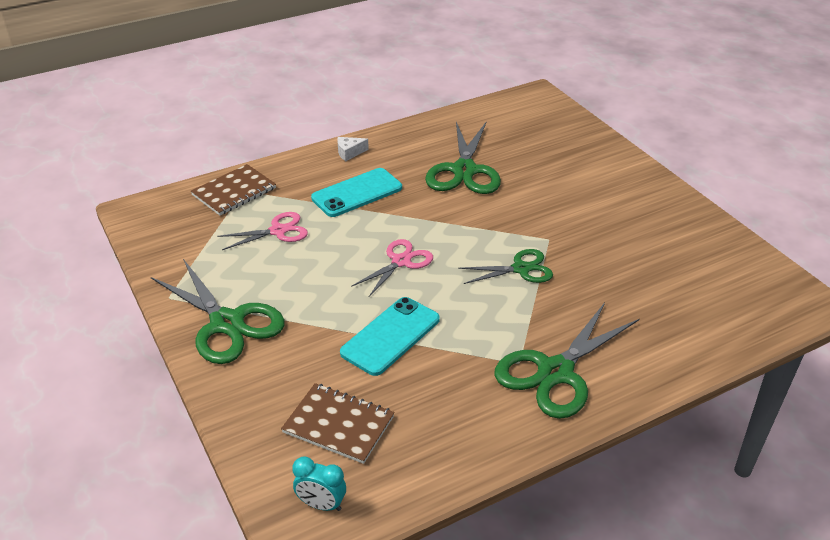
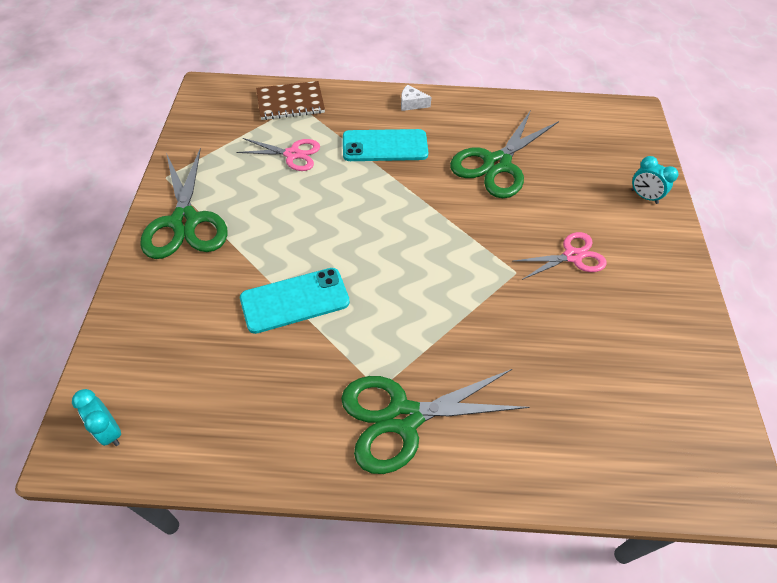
camera: 30 degrees right, 15 degrees up
(338, 424) = (184, 363): brown notebook -> none
(401, 262) = (365, 231): pink scissors -> pink scissors (572, 256)
(521, 269) = (463, 291): green scissors -> none
(595, 150) = (644, 196): none -> turquoise clock

